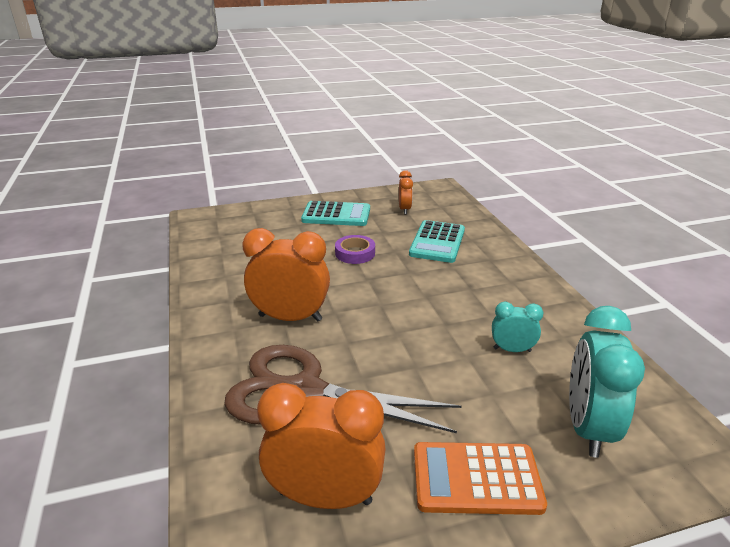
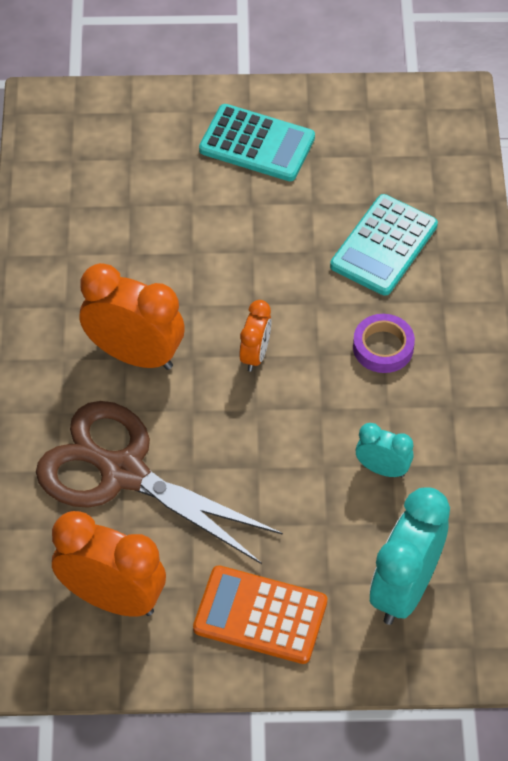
camera: 15 degrees right, 25 degrees up
(355, 253) = (255, 245): purple tape -> purple tape (383, 347)
(404, 209) = (368, 151): orange clock -> orange clock (255, 355)

